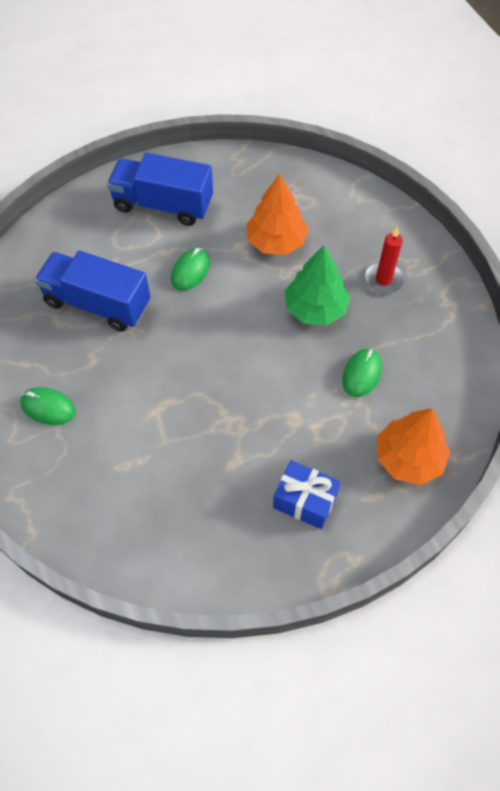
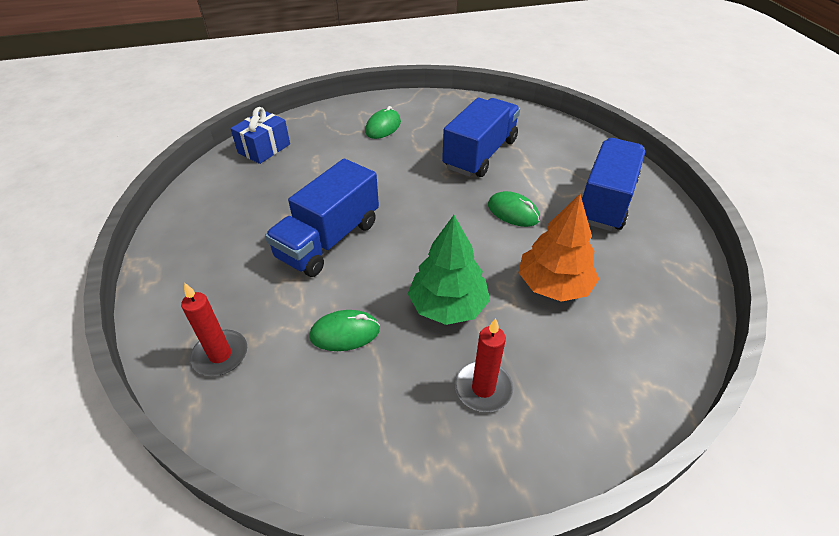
camera: 100 degrees right, 15 degrees down
(258, 414) = (329, 240): none -> blue truck
(305, 501) = (223, 259): blue gift -> blue gift (264, 148)
(361, 374) = (345, 333): green mouse -> green mouse turned 45 degrees counterclockwise
(408, 458) = (220, 355): orange tree -> red candle

